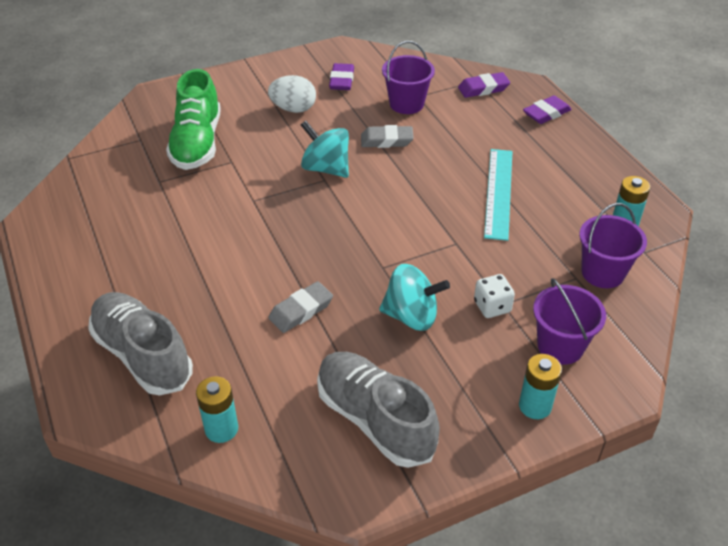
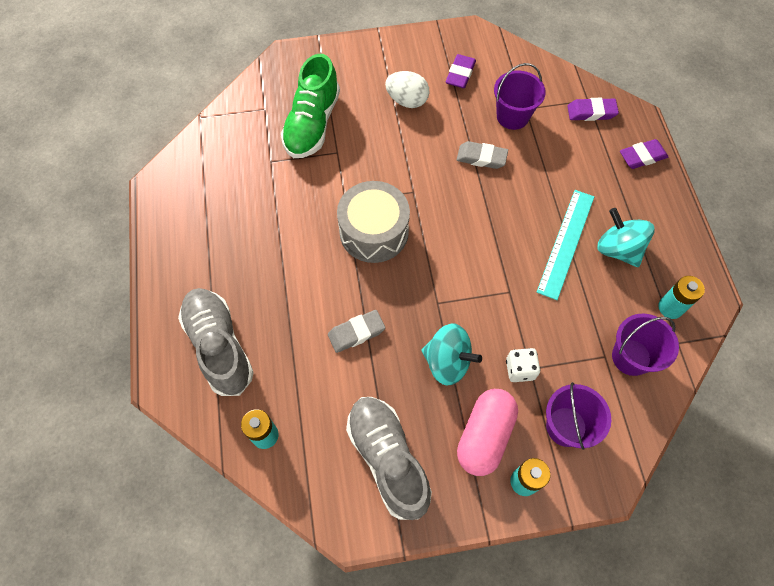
camera: 15 degrees right, 20 degrees up
(292, 220) = (374, 232): none -> grey drum
(326, 168) = (418, 179): turquoise spinning top -> turquoise spinning top (618, 249)
(476, 374) = (484, 436): none -> pink capsule

